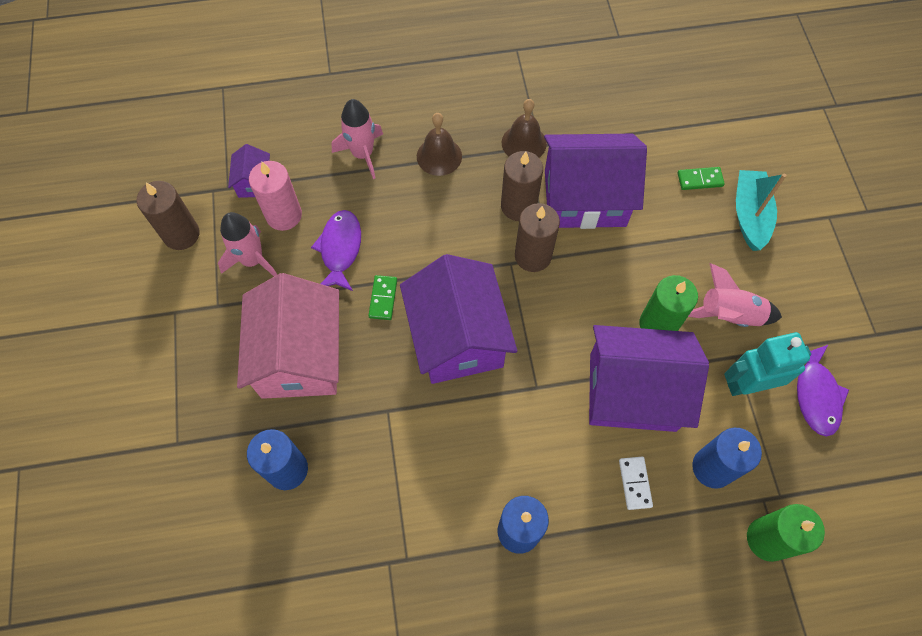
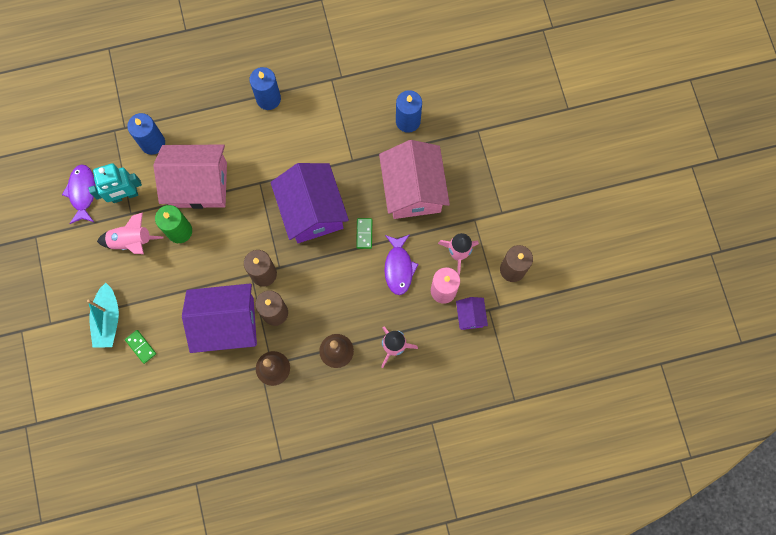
camera: 175 degrees right, 10 degrees up
(632, 392) = (199, 185): purple house -> pink house
(634, 483) = (200, 130): white domino -> none
(700, 180) = (141, 346): green domino -> green domino turned 60 degrees clockwise
(767, 539) = (125, 106): green candle -> none

